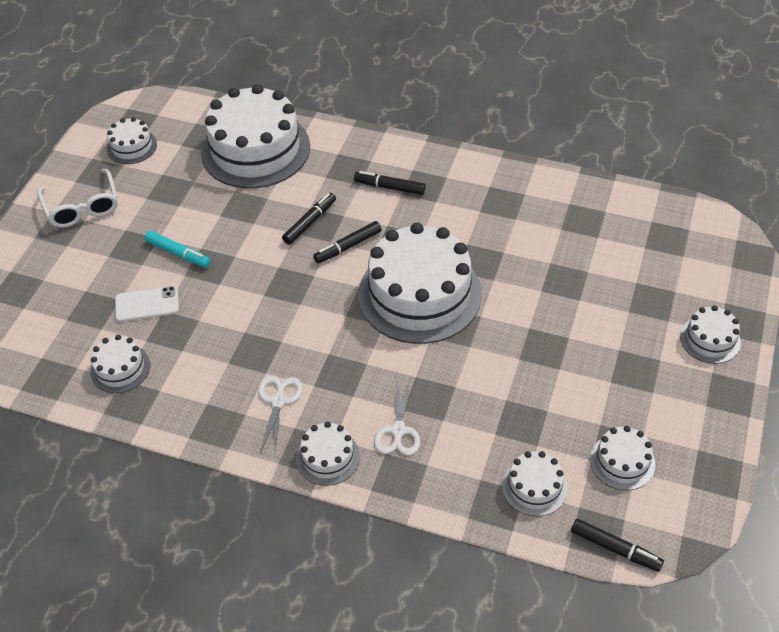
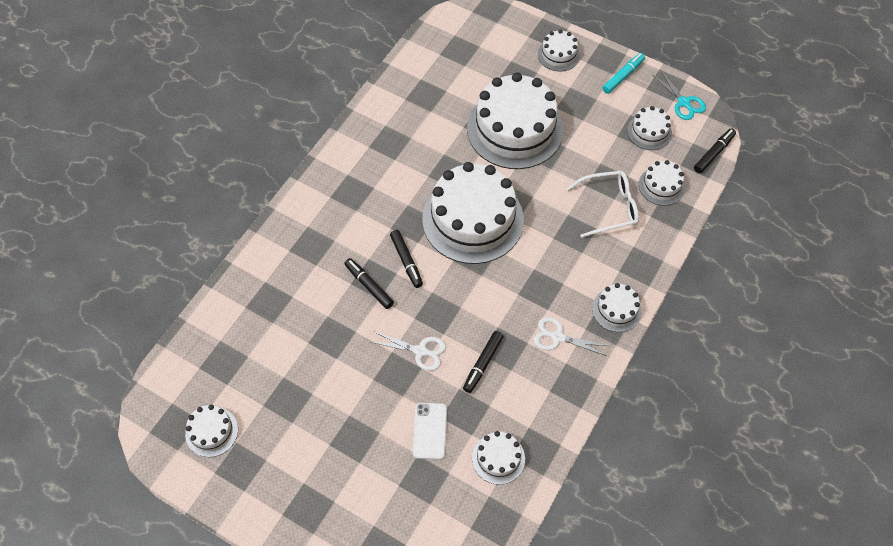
camera: 80 degrees left, 10 degrees up
(82, 206) = (284, 484): white glasses -> white glasses (608, 207)
(178, 253) = (375, 399): turquoise marker -> turquoise marker (623, 76)
(255, 149) = (258, 318): white cake -> white cake (515, 129)
(389, 187) = (346, 218): black marker -> black marker (482, 364)
(398, 430) = (600, 259): white scissors -> white scissors (420, 351)
(693, 499) = (683, 102): none -> turquoise scissors

